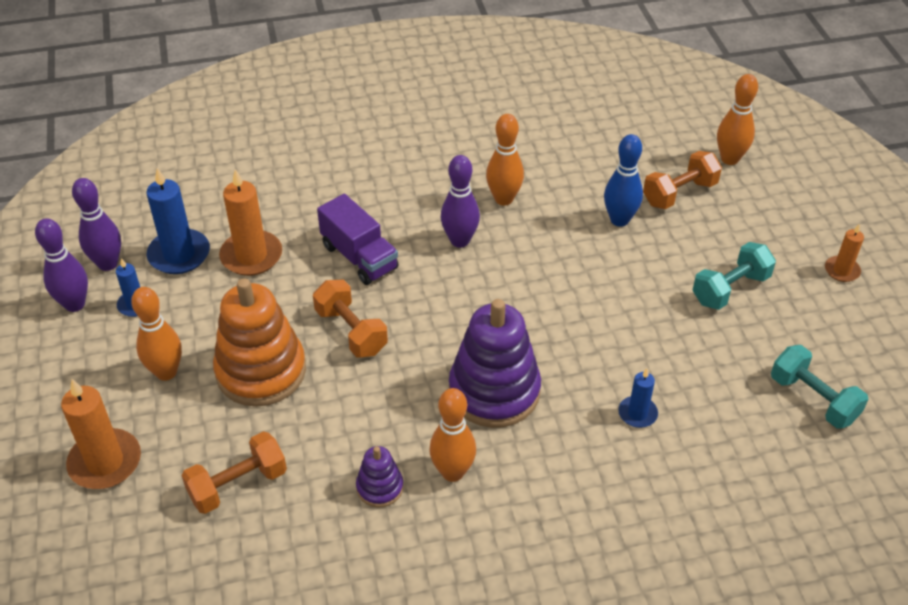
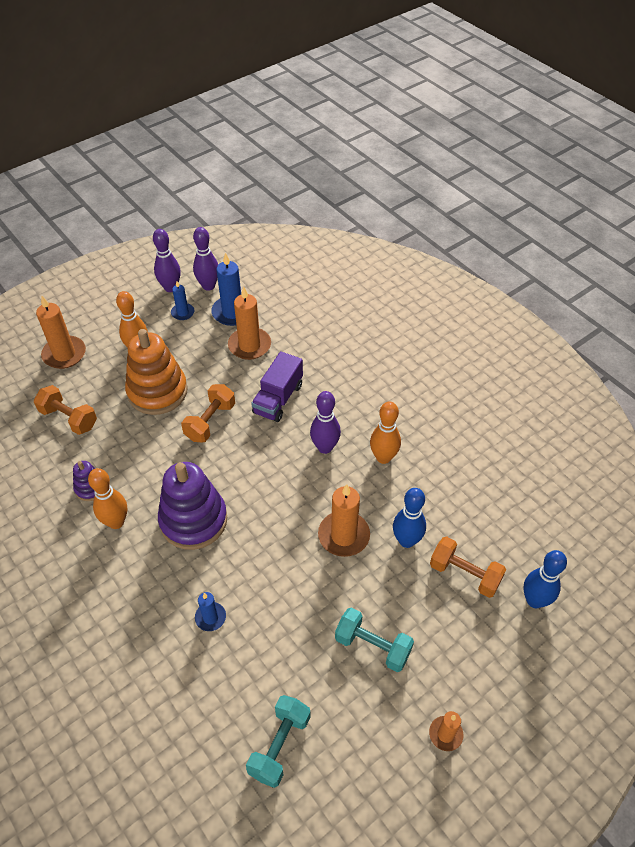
camera: 65 degrees right, 5 degrees up
(587, 266) = (343, 535): none -> orange candle
(729, 159) = (534, 600): orange bowling pin -> blue bowling pin

